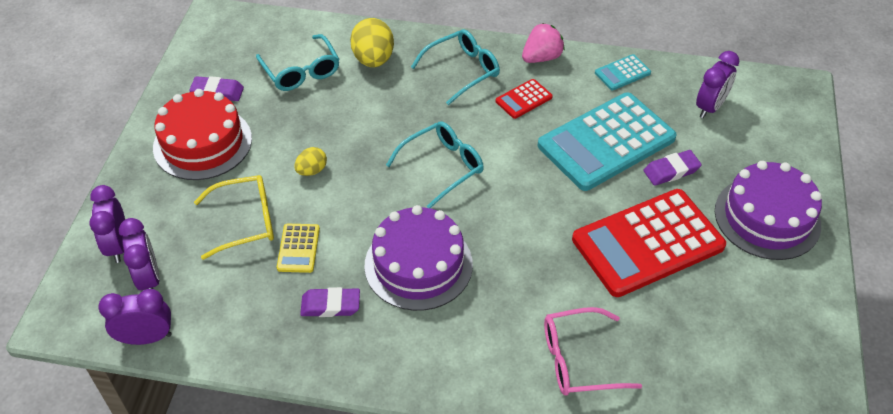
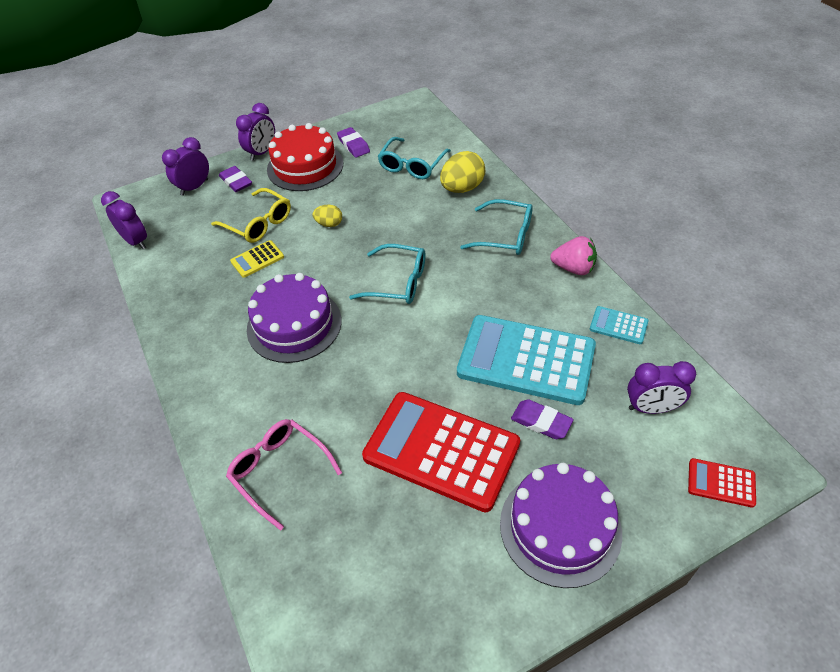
camera: 55 degrees right, 0 degrees up
(149, 278) = (180, 214): purple clock -> purple clock (262, 153)
(330, 305) = (222, 303): purple eraser -> purple eraser (236, 182)
(523, 99) = (515, 284): red calculator -> red calculator (721, 483)

